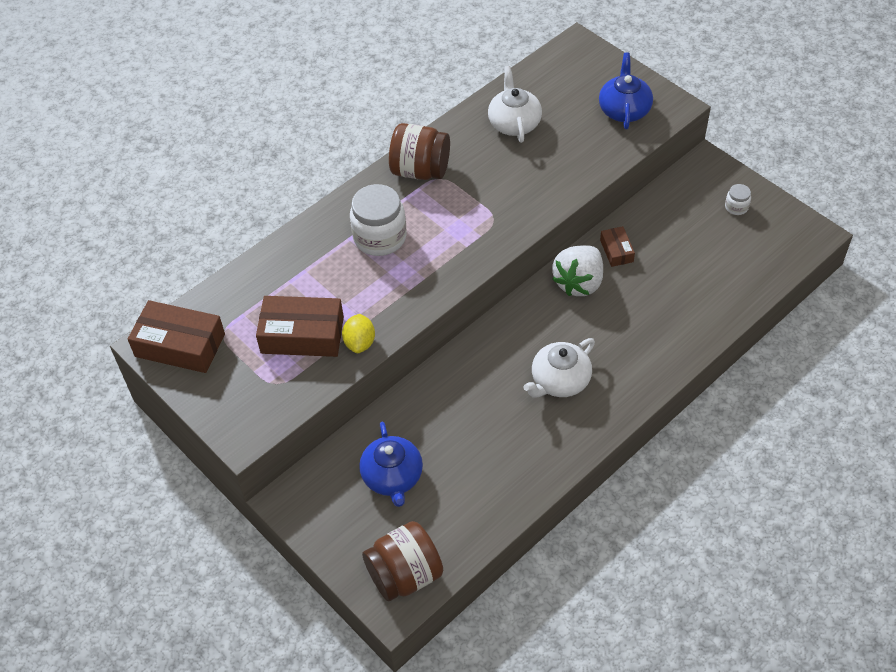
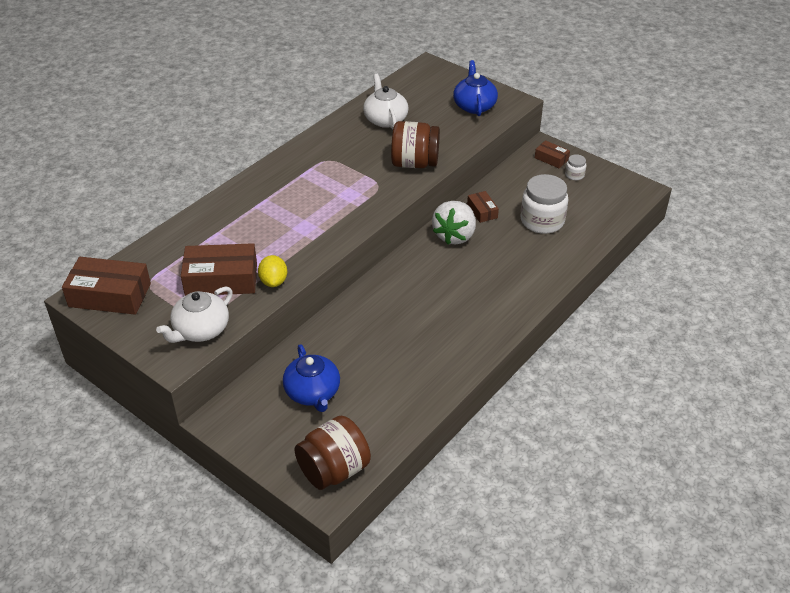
camera: 10 degrees left, 10 degrees down
(380, 237) = (282, 204): white jar -> white jar (542, 221)
(420, 170) = (311, 155): brown jar -> brown jar (414, 163)
(559, 381) = (450, 308): white teapot -> white teapot (200, 330)
(712, 181) = (551, 159): none -> brown box

